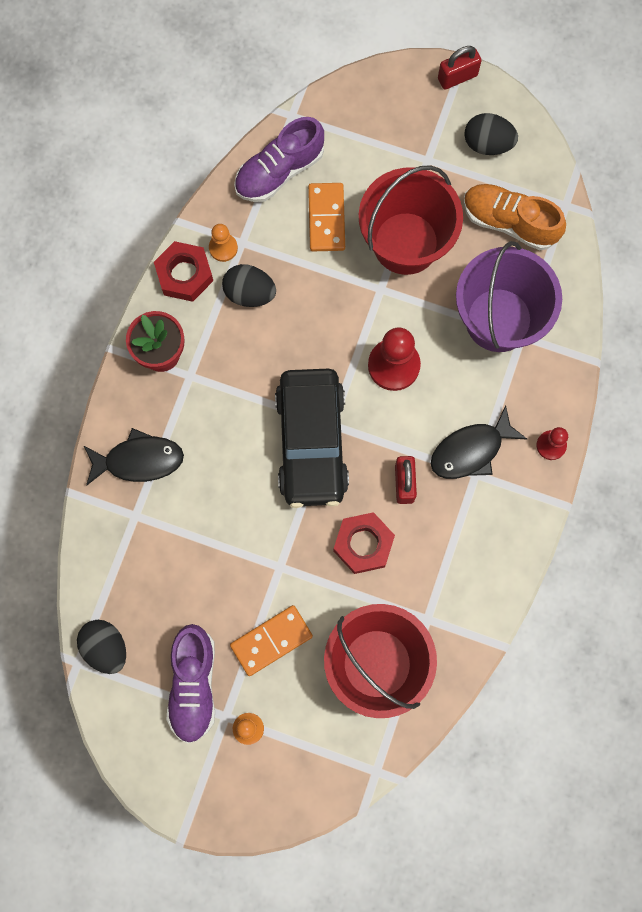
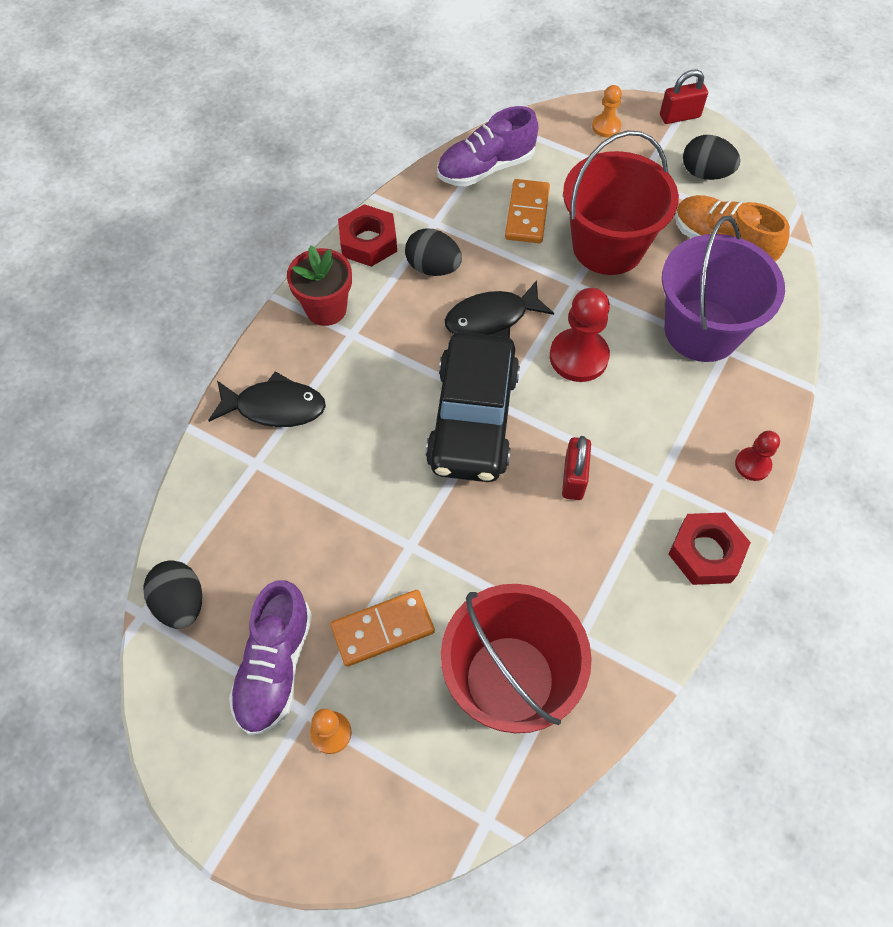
camera: 10 degrees right, 15 degrees down
(223, 248) = (414, 224): orange pawn -> orange pawn (606, 127)
(363, 544) = (515, 537): red nut -> red nut (706, 552)
(471, 450) = (657, 455): black fish -> black fish (492, 318)

